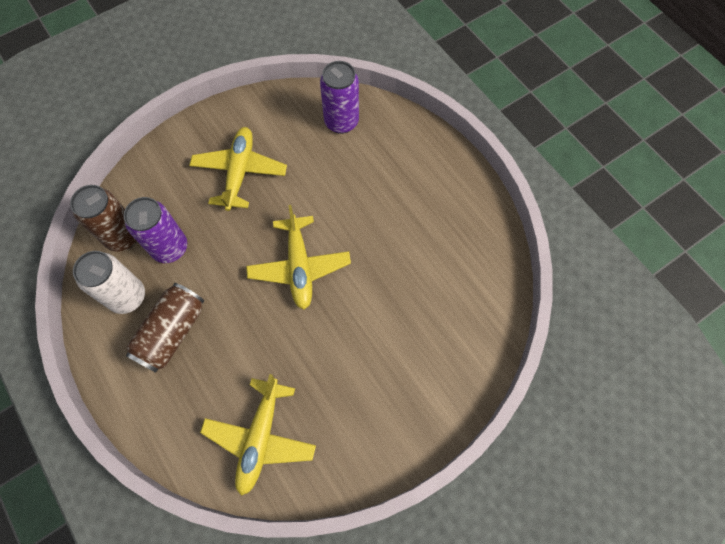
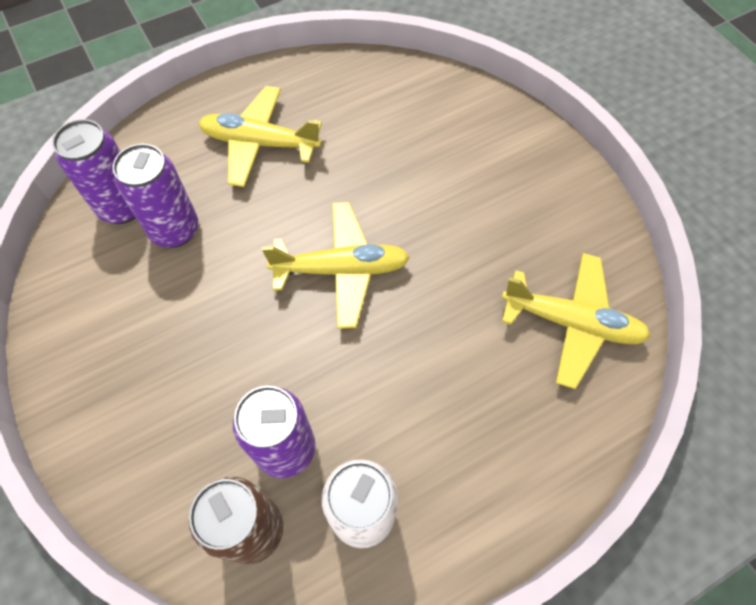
camera: 85 degrees left, 5 degrees down
(172, 332) = (426, 441): brown can -> none
(240, 172) = (172, 344): yellow plane -> yellow plane (260, 143)
(325, 156) = (175, 230): none -> purple can

